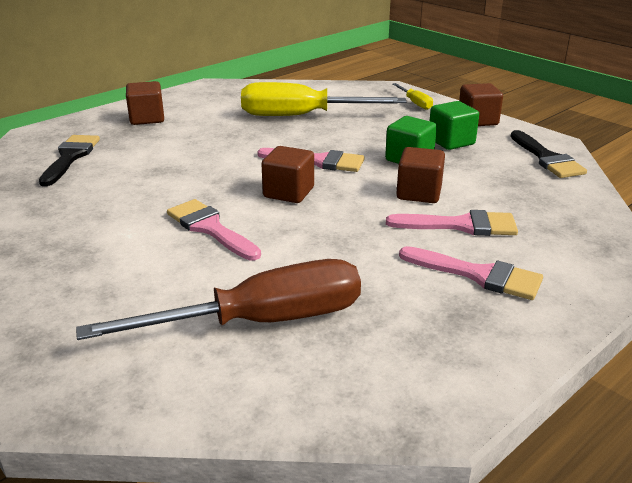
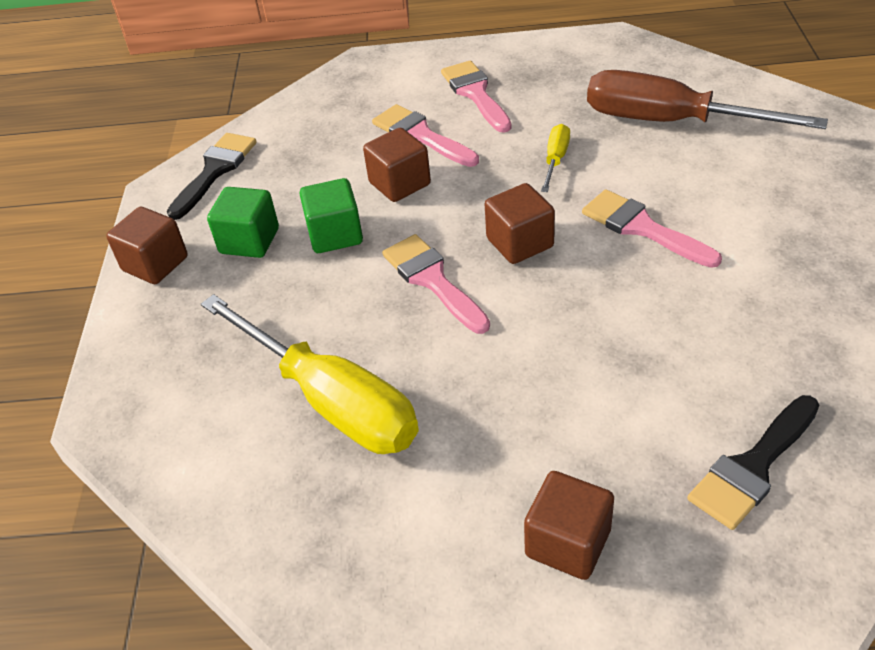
camera: 135 degrees left, 15 degrees up
(210, 228) = (642, 228): pink brush -> pink brush turned 135 degrees clockwise
(415, 103) = (149, 346): yellow screwdriver -> yellow screwdriver (555, 159)

